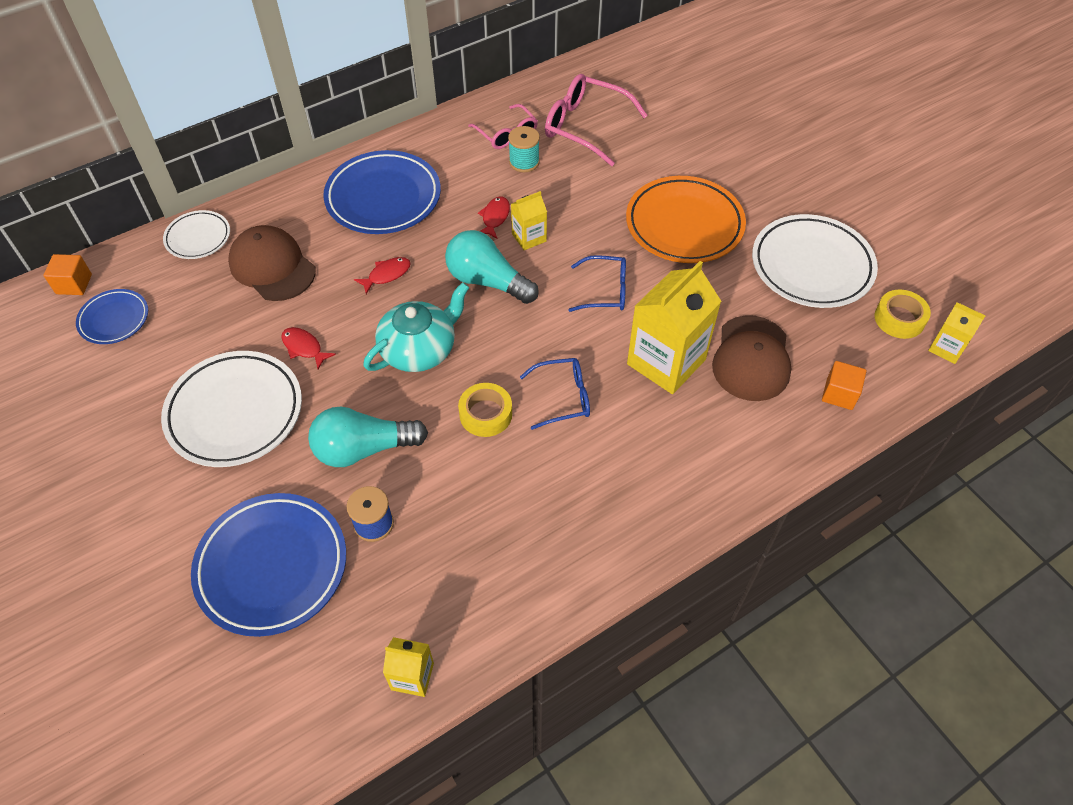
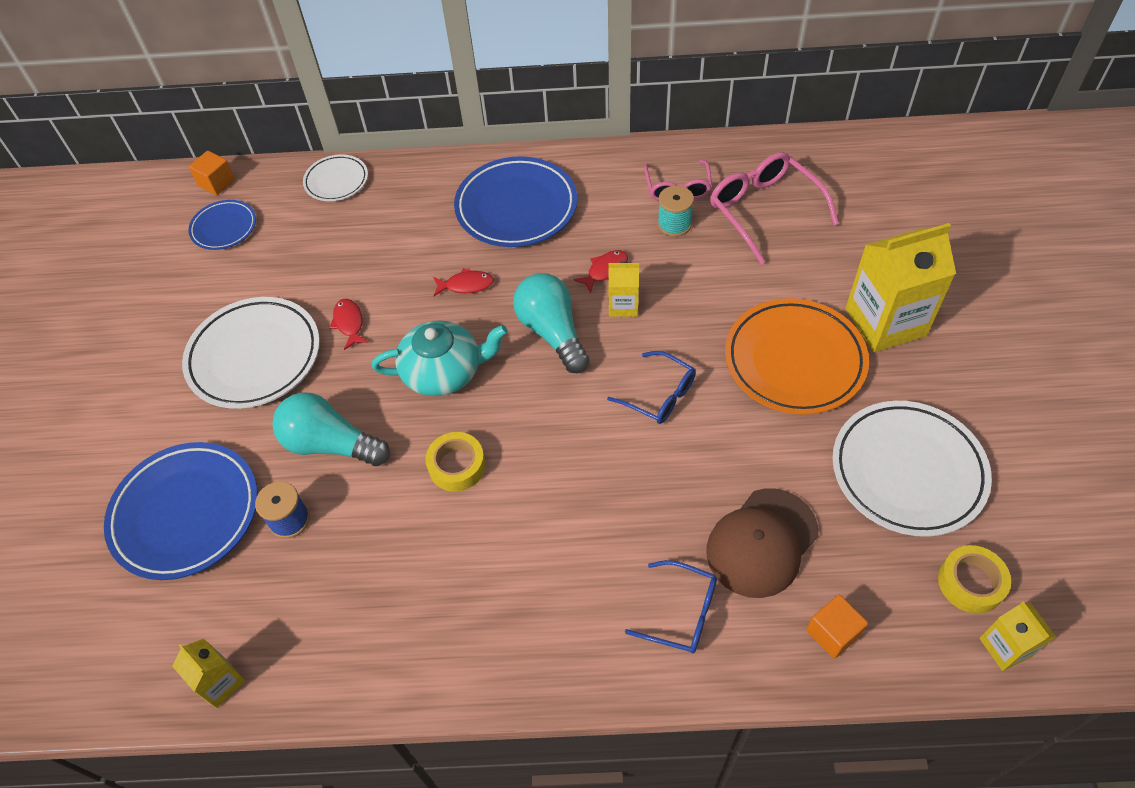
camera: 35 degrees right, 0 degrees up
(272, 267) = (376, 234): brown cap -> none
(563, 397) = (539, 486): blue glasses -> blue glasses (681, 613)
(666, 362) = (668, 500): yellow carton -> yellow carton (885, 322)

